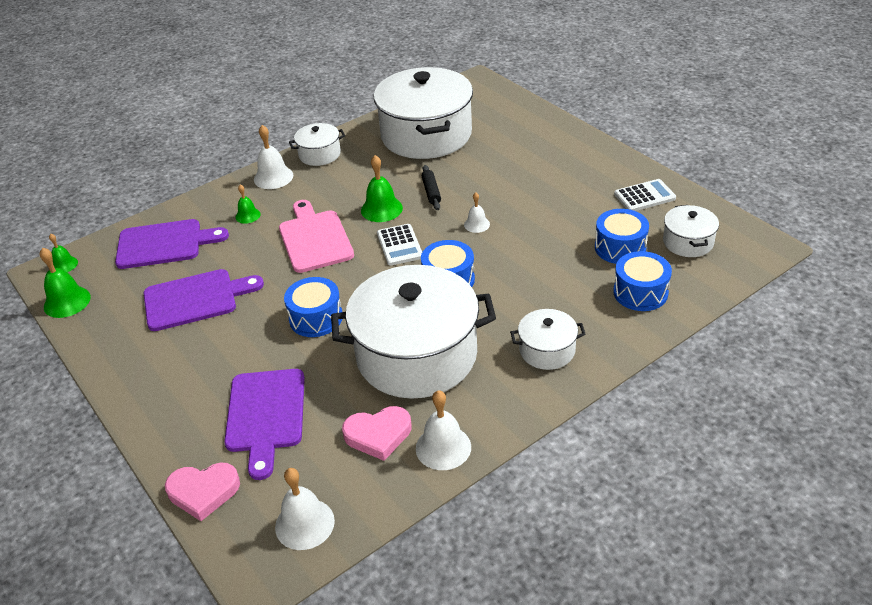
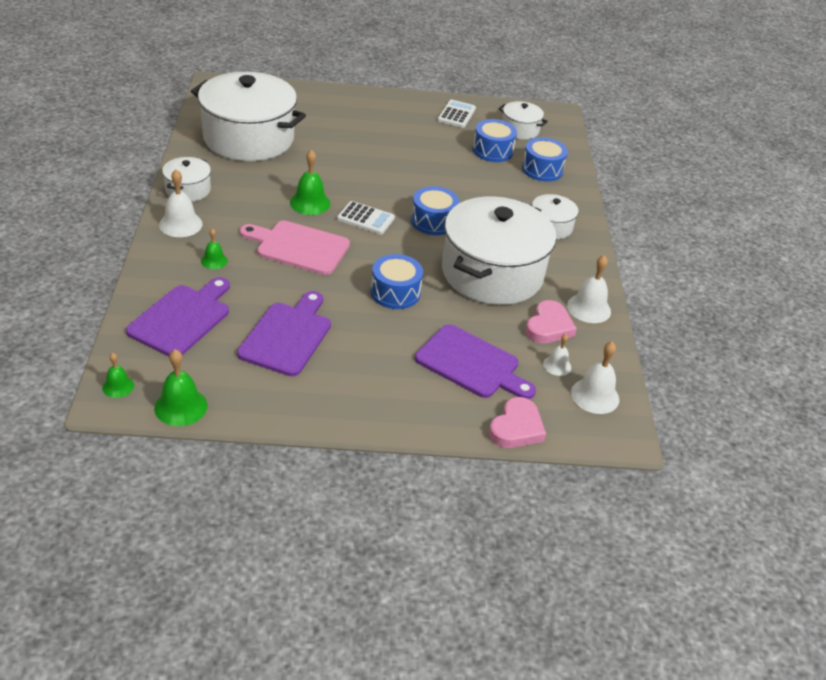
camera: 60 degrees left, 0 degrees up
(431, 192) = (324, 174): black rolling pin -> none
(476, 224) = (390, 180): white bell -> white bell (557, 365)

